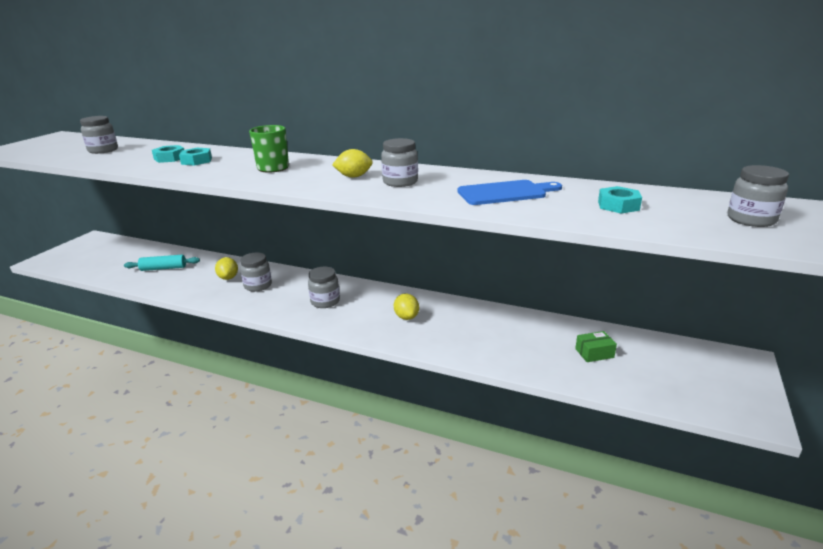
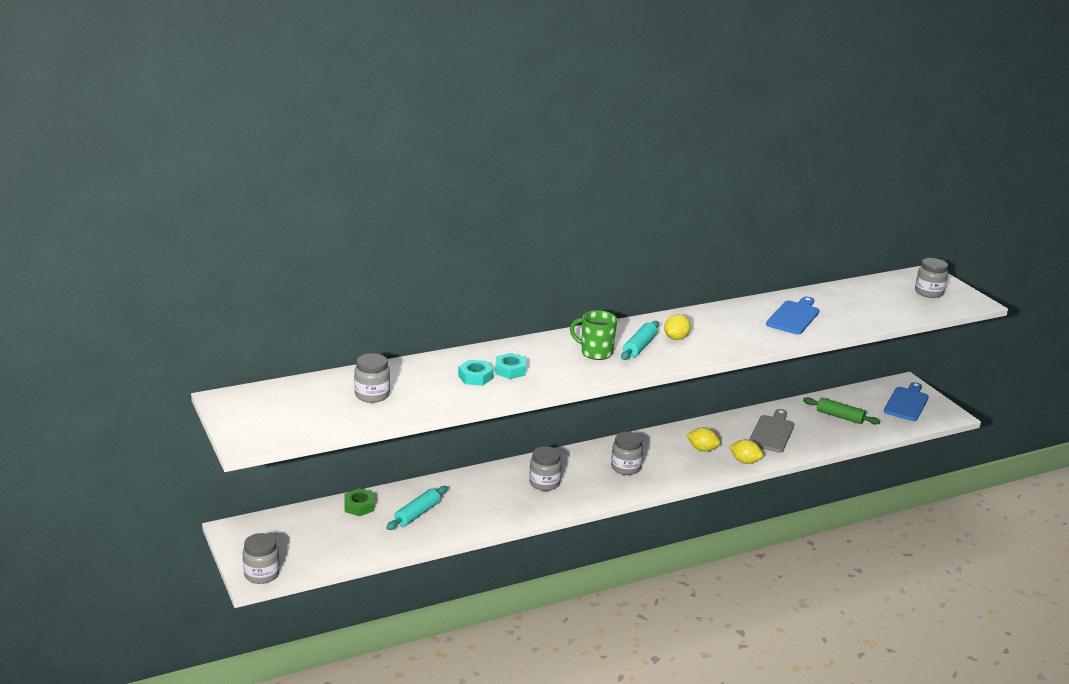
camera: 50 degrees left, 0 degrees up
(154, 252) = (359, 506): none -> green nut
(228, 278) = (502, 490): yellow lemon -> yellow lemon (745, 461)
(311, 173) = (639, 347): none -> turquoise rolling pin
(400, 182) = (717, 331): grey jar -> grey jar (262, 574)
(494, 334) = (772, 432): none -> grey cutting board
(594, 353) = (840, 416): green box -> green rolling pin
(618, 205) = (863, 304): turquoise nut -> none
(709, 378) = (906, 403): none -> blue cutting board

